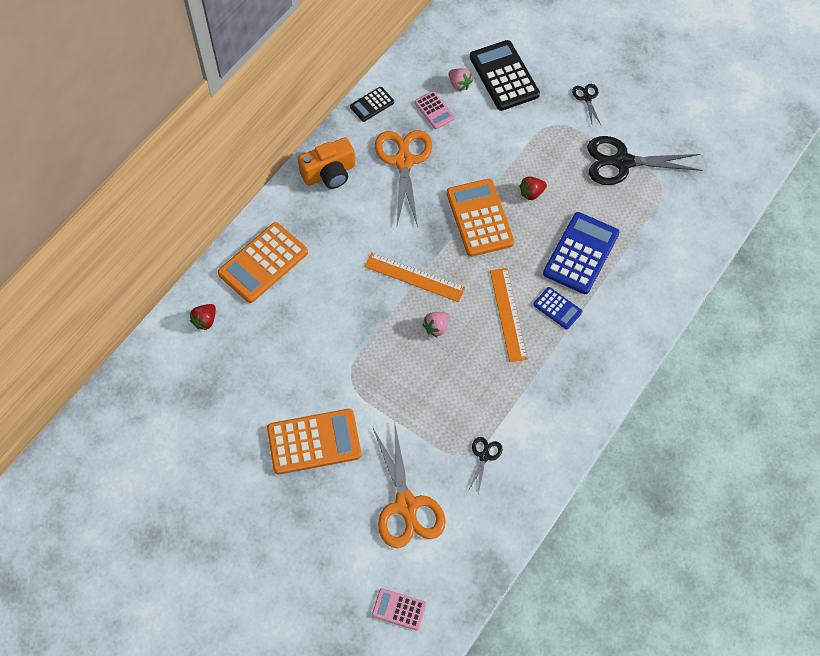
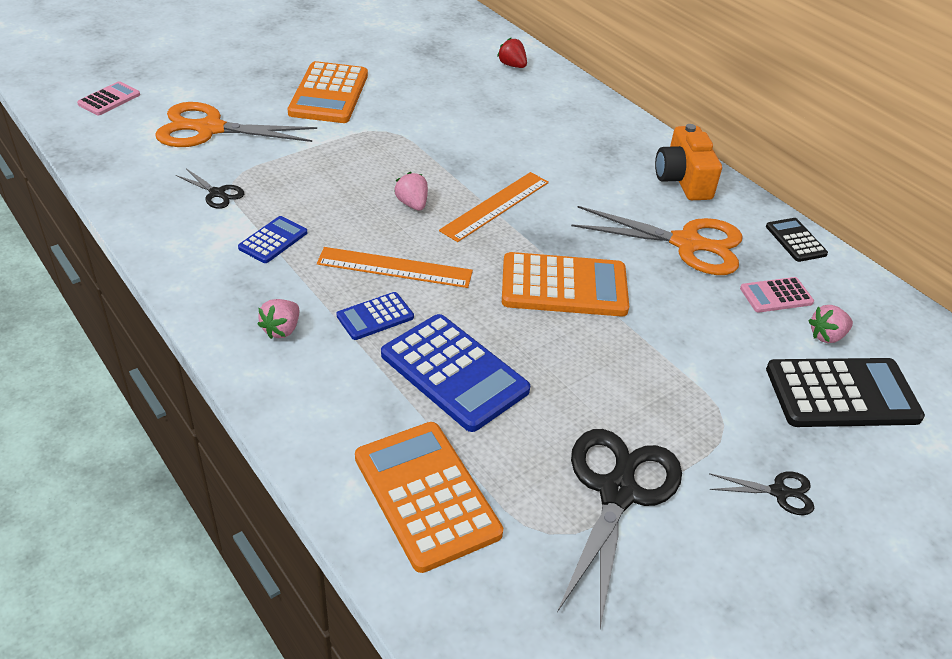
camera: 105 degrees right, 20 degrees down
(263, 263) = (568, 110): orange calculator -> orange calculator (426, 495)
(516, 395) = (273, 240): none -> blue calculator
(531, 193) = (589, 353): red strawberry -> none
(593, 353) = (282, 330): none -> pink strawberry

